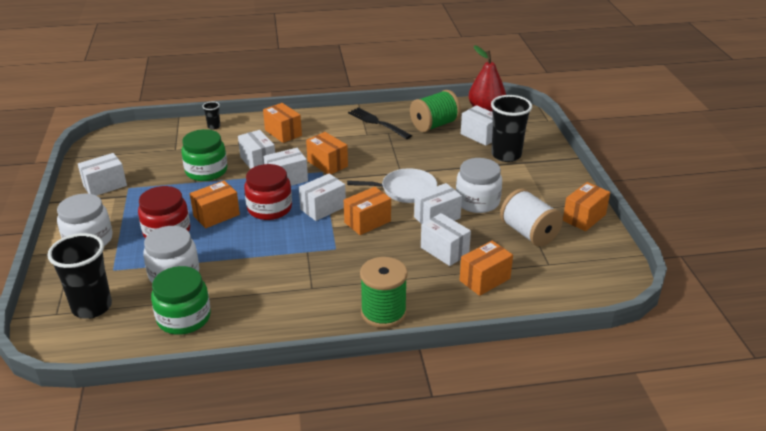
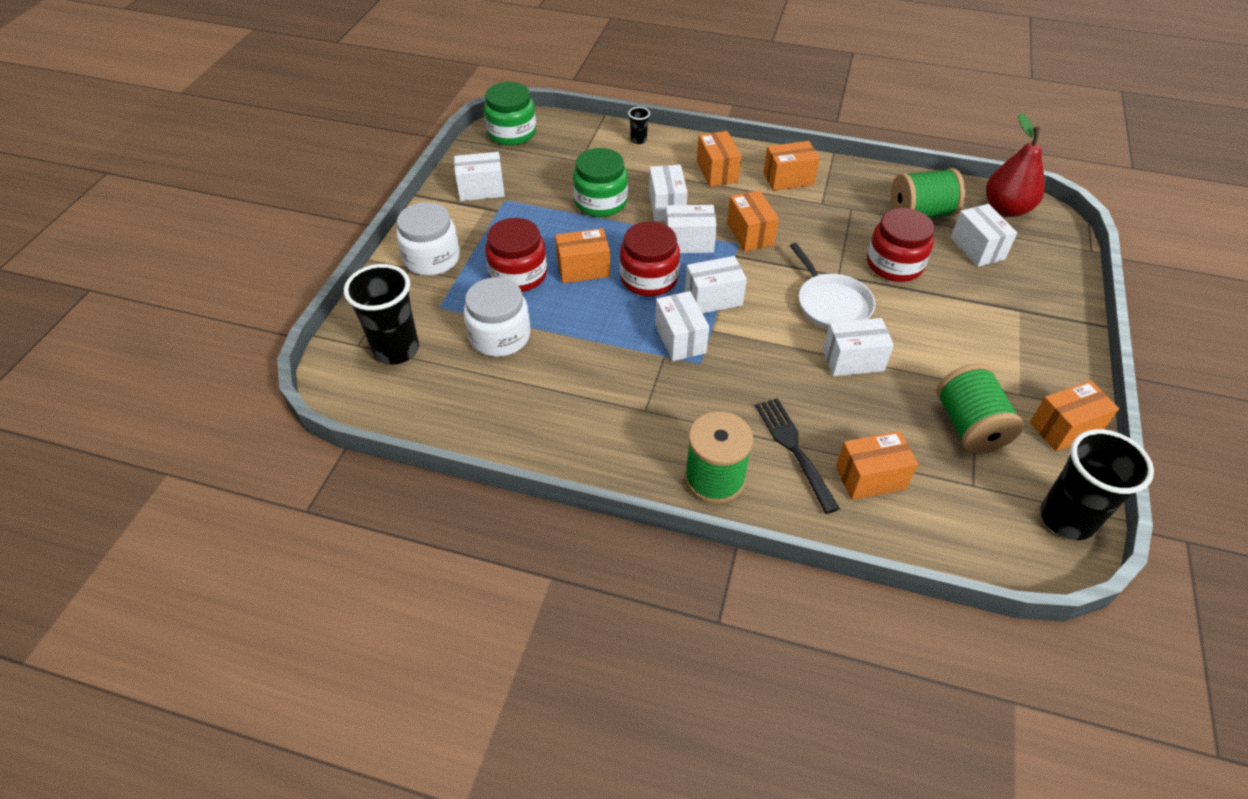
camera: 25 degrees right, 15 degrees up
(184, 318) = (483, 399): green jar -> green jar (512, 133)
(367, 222) = (759, 337): orange box -> orange box (788, 179)
(378, 123) = (845, 189): black fork -> black fork (795, 450)
(405, 190) = (831, 304): white pan -> white pan turned 45 degrees clockwise
(433, 157) = (894, 264): none -> red jar
(444, 251) = (838, 414): white box -> white box (680, 339)
(477, 201) = (921, 352): white jar -> none
(506, 155) = (999, 290): black cup -> black cup (1066, 518)
(529, 233) = (969, 426): white spool -> green spool

